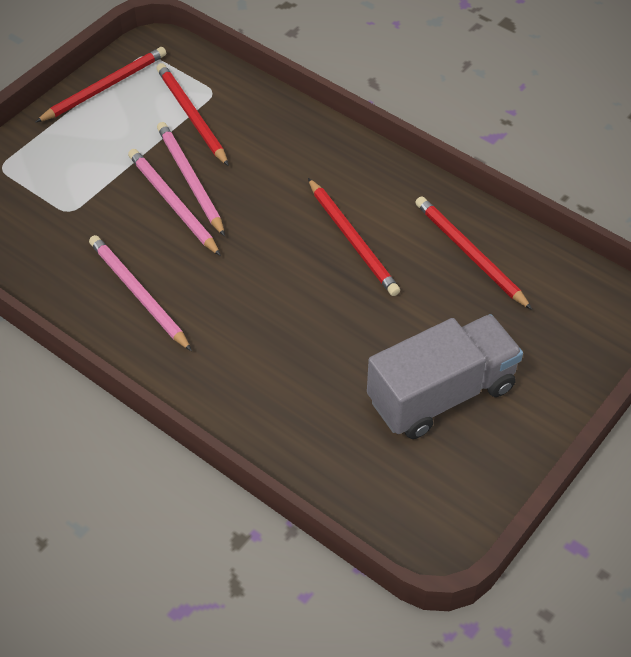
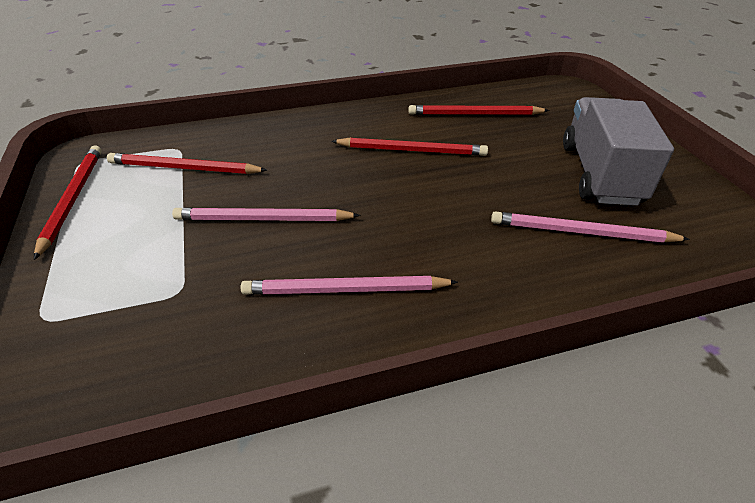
camera: 55 degrees left, 10 degrees down
(190, 180) = (251, 198): pink pencil -> pink pencil (582, 232)

